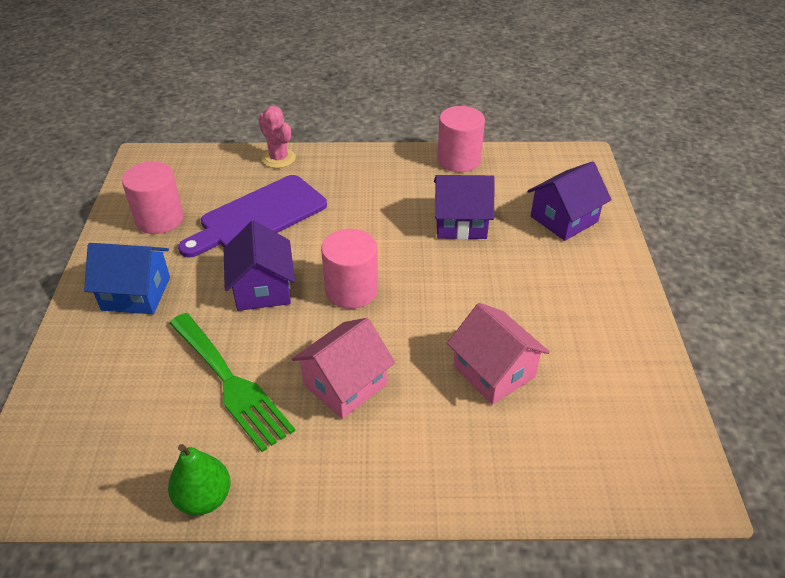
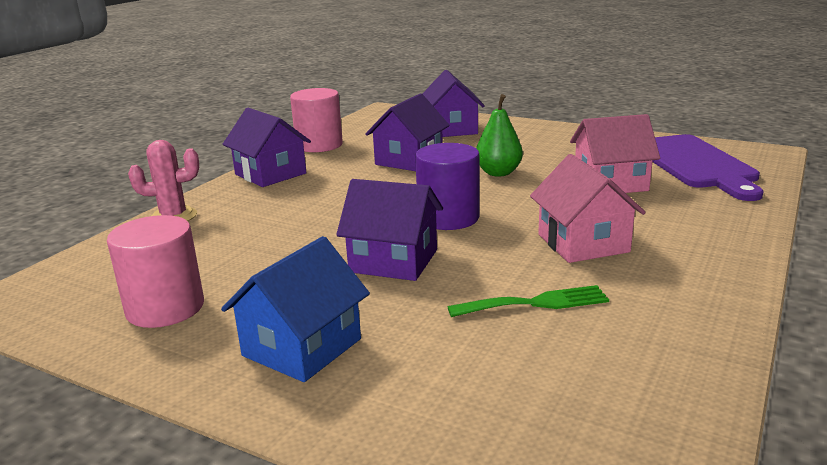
camera: 60 degrees left, 20 degrees down
(204, 498) = (712, 347): green pear -> green pear (498, 173)
(231, 383) = (535, 303): green fork -> green fork, size x0.61
(259, 216) = (262, 243): purple cutting board -> purple cutting board (695, 164)
(351, 290) = (448, 218): pink cylinder -> purple cylinder
(379, 164) = (270, 174): none -> purple house

